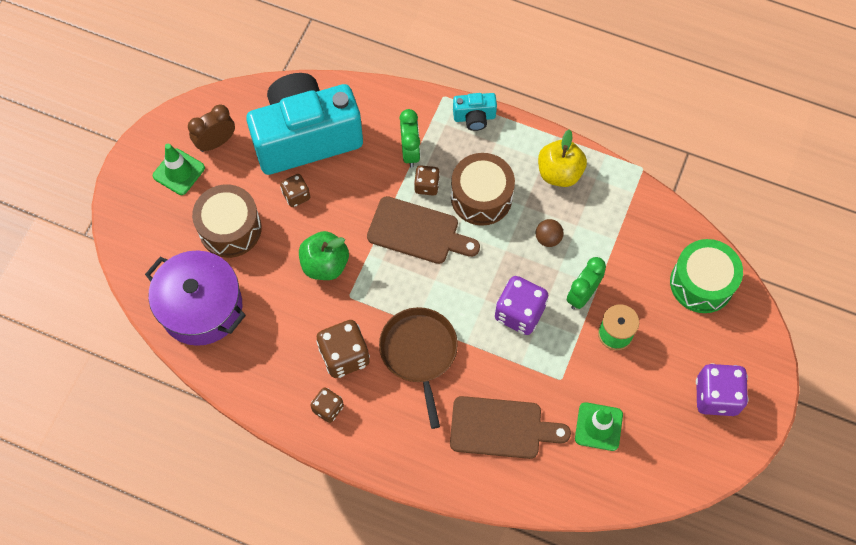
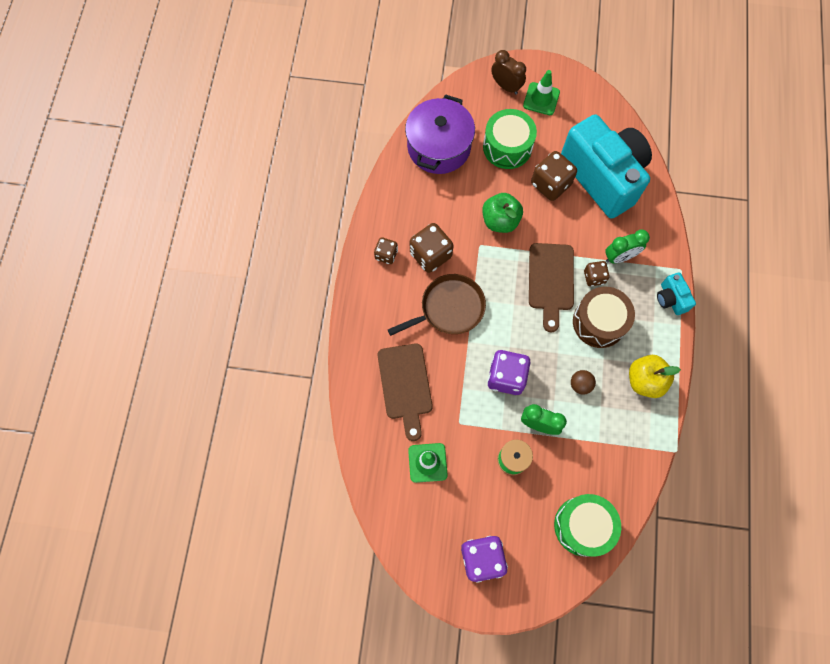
camera: 75 degrees right, 5 degrees up
(216, 142) = (575, 116): brown clock -> brown clock (506, 86)
(230, 229) = (507, 147): brown drum -> green drum
(296, 196) = (550, 184): brown dice -> brown dice, size x1.72

